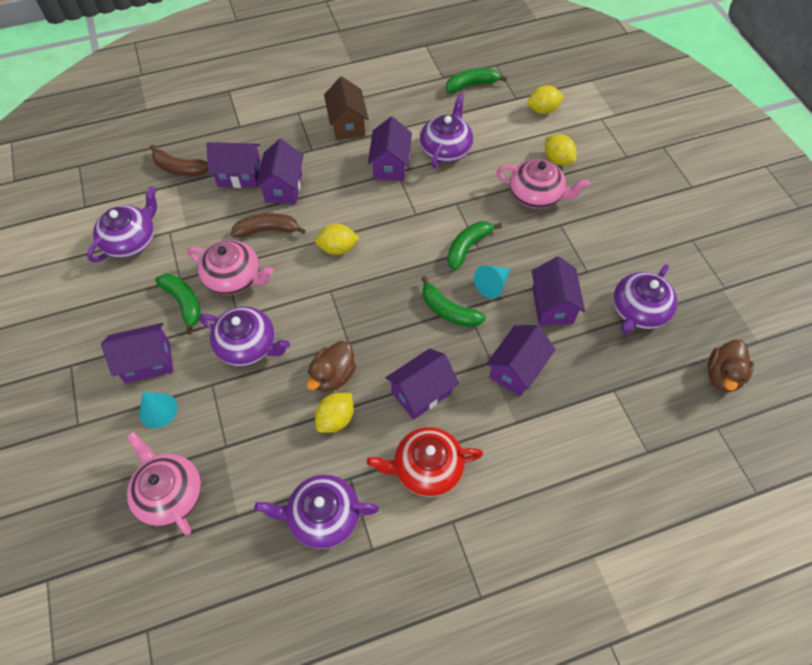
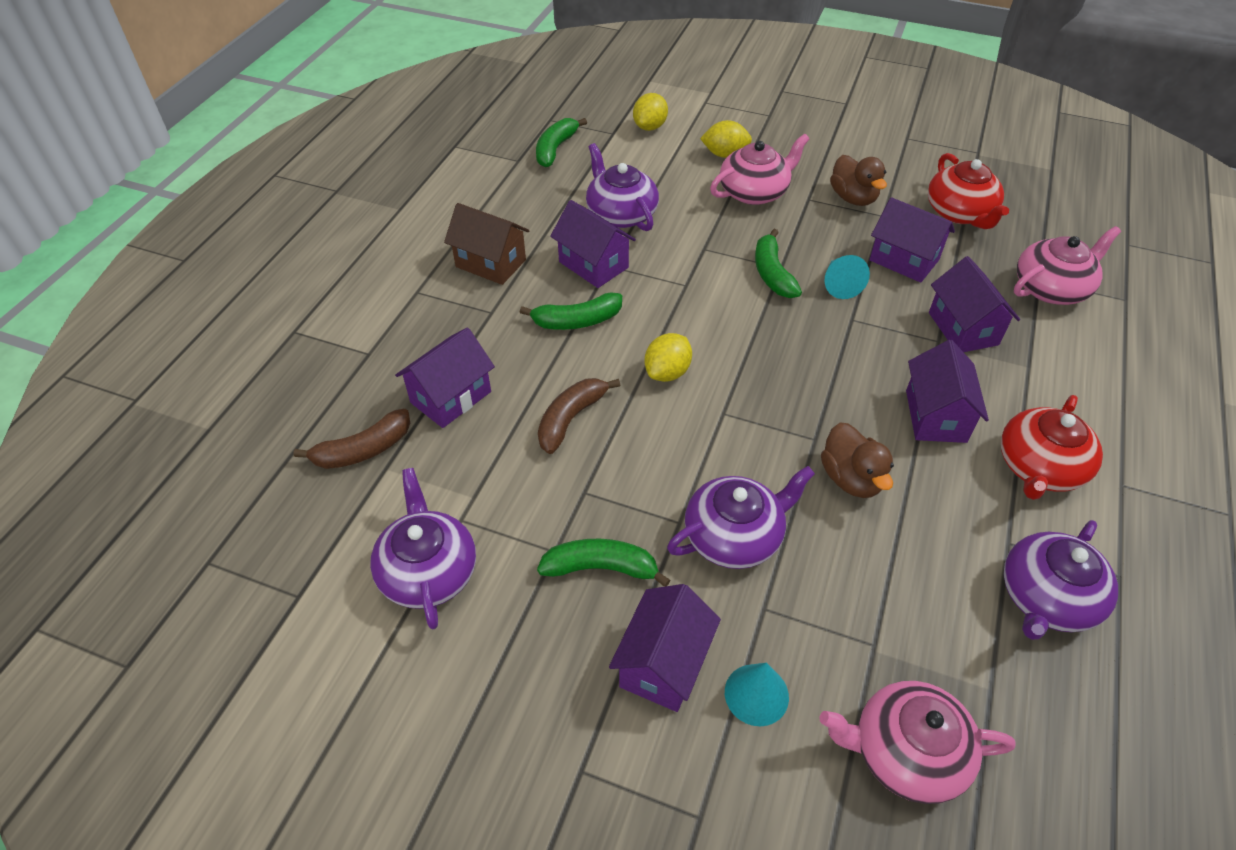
camera: 50 degrees left, 10 degrees down
(234, 277) = (612, 492): pink teapot -> pink teapot (1051, 288)
(283, 187) = (520, 368): purple house -> none
(336, 419) = (915, 510): yellow lemon -> none
(448, 311) = (843, 334): green banana -> green banana (577, 321)
(638, 311) = (960, 213): purple teapot -> red teapot
(722, 375) = (1073, 208): brown duck -> brown duck (853, 198)

